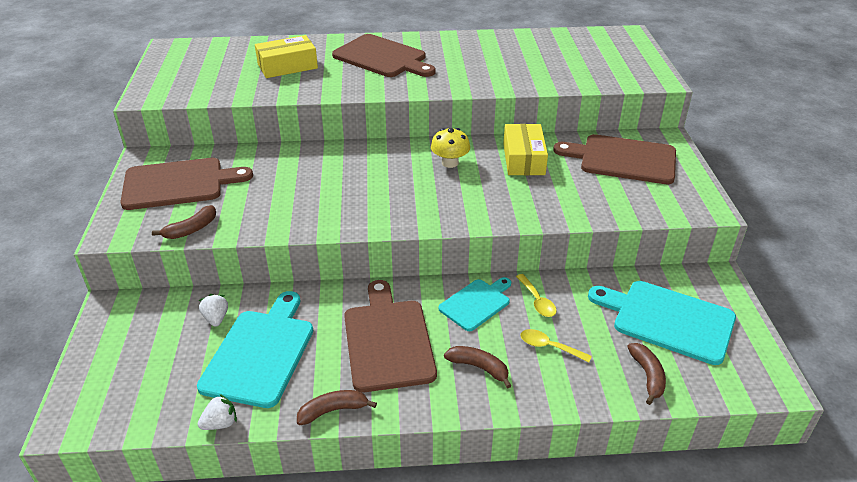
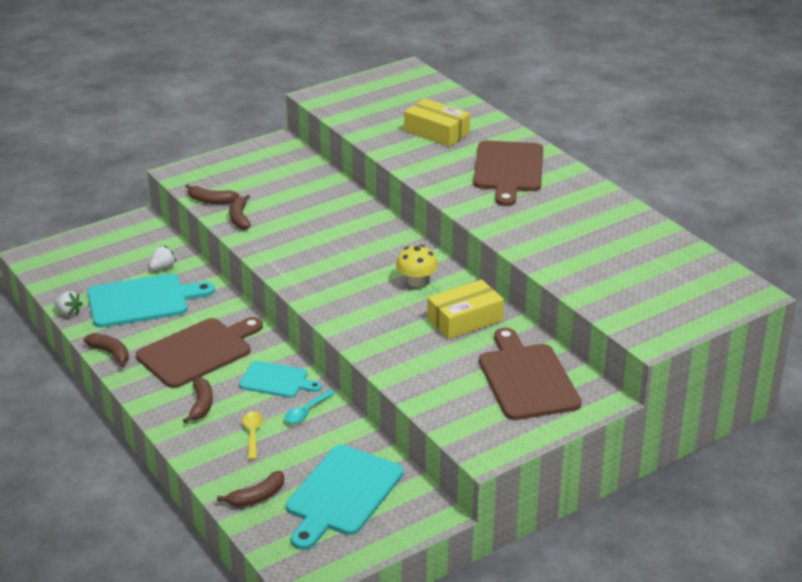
camera: 60 degrees right, 5 degrees down
(178, 184) = (261, 171): brown cutting board -> none
(245, 221) = (239, 218): none -> brown banana
(537, 301) = (306, 412): yellow spoon -> turquoise spoon
(668, 320) = (342, 494): turquoise cutting board -> turquoise cutting board turned 150 degrees counterclockwise

